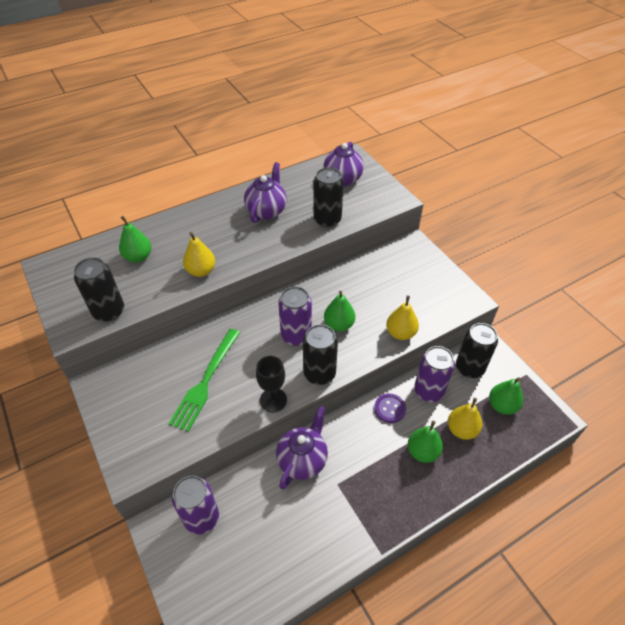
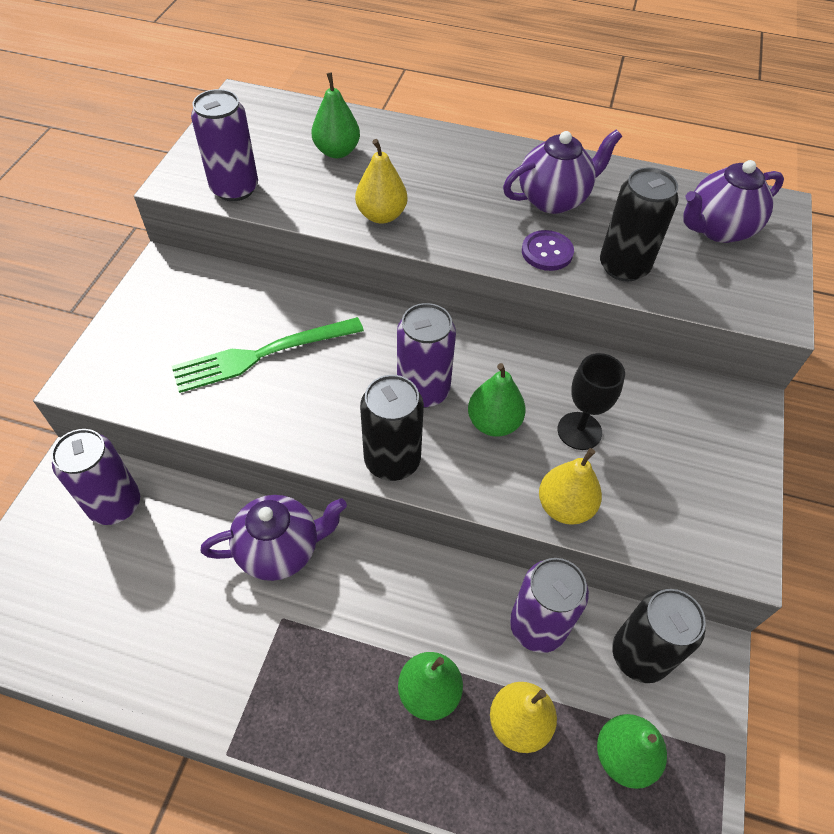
camera: 45 degrees right, 5 degrees up
(109, 311) = (235, 188): black can -> purple can
(273, 400) = (302, 441): black goblet -> black goblet (579, 431)
(390, 409) = (456, 596): purple button -> purple button (547, 252)

